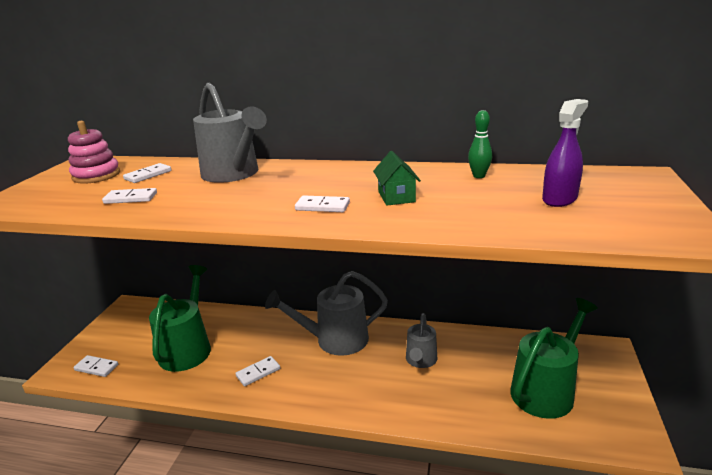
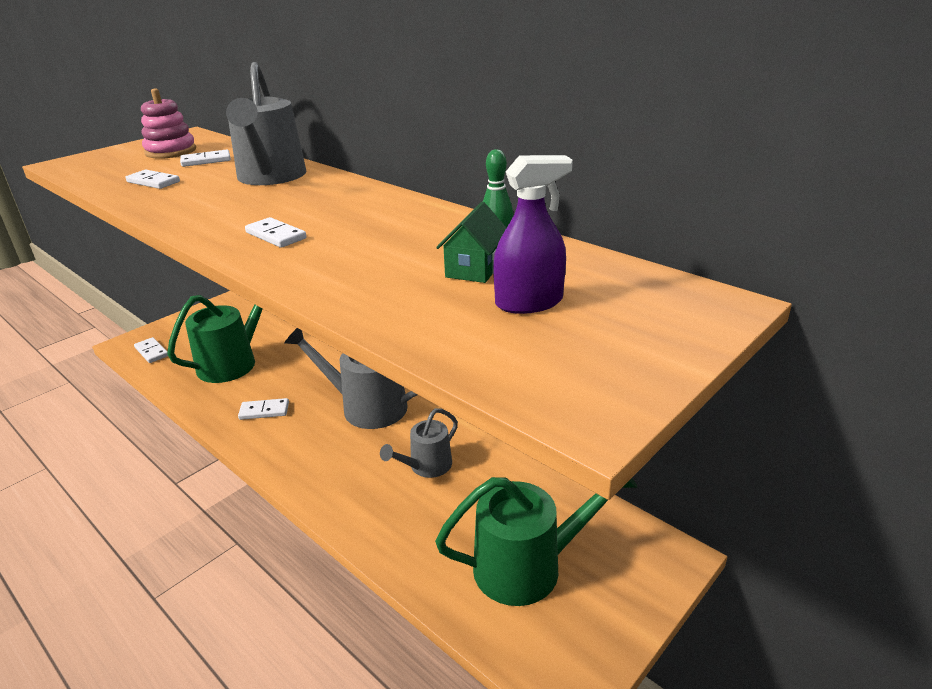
camera: 30 degrees right, 5 degrees up
(396, 197) = (361, 245): green house -> green house (474, 269)

